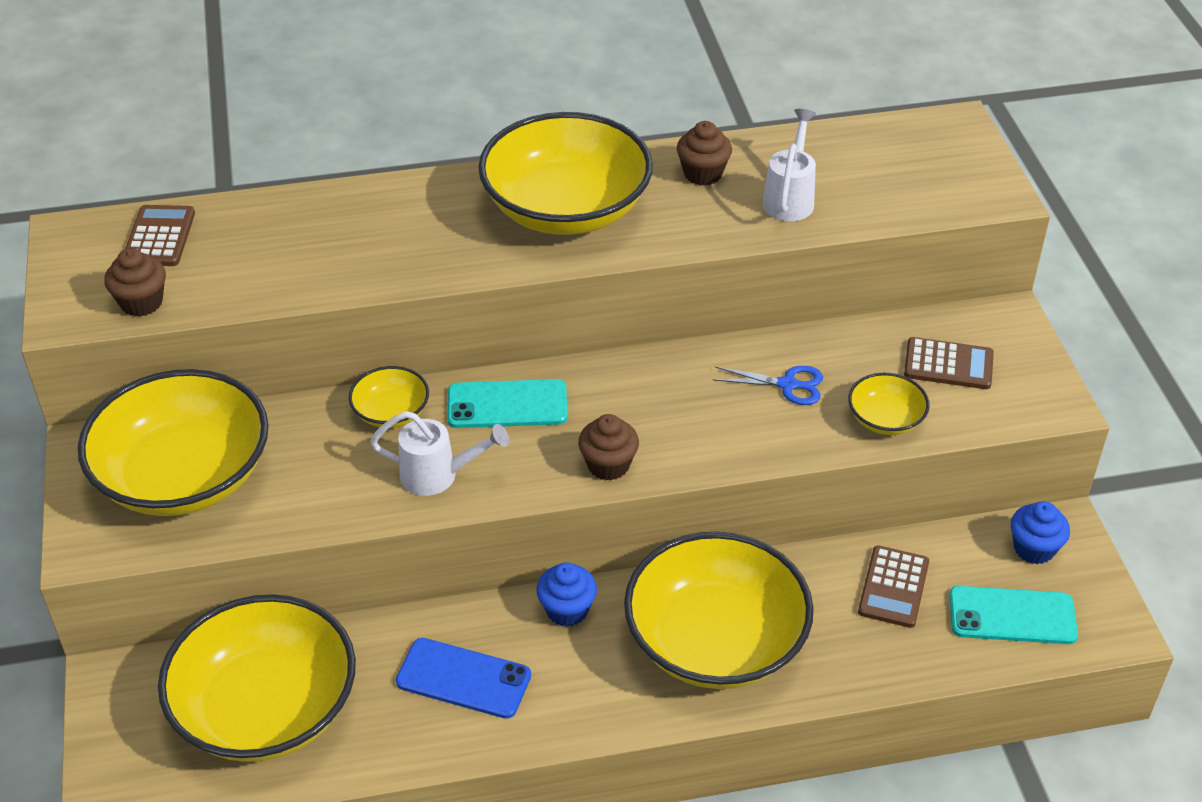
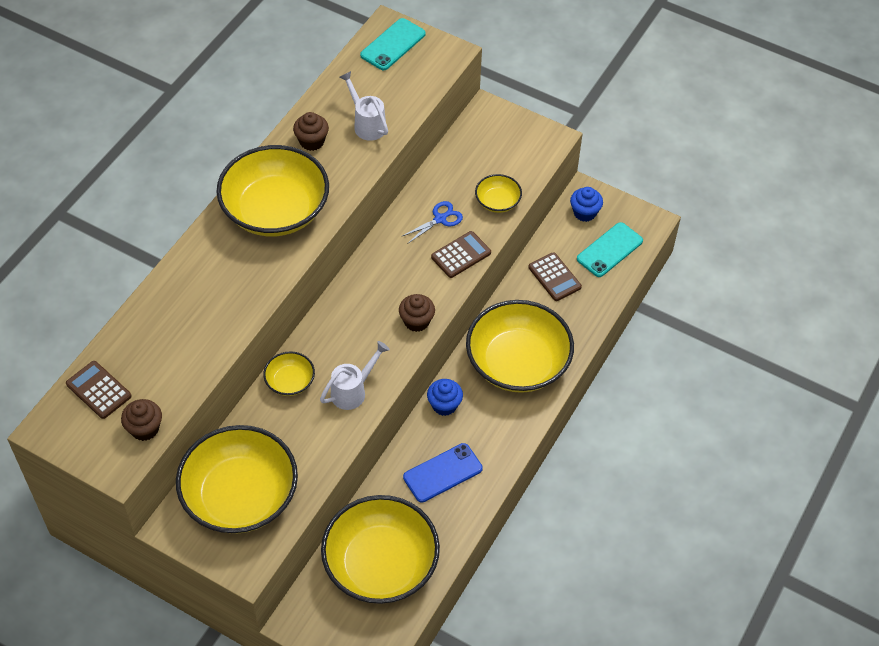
camera: 50 degrees left, 10 degrees up
(507, 405) = (336, 332): turquoise phone -> turquoise phone (393, 44)
(948, 364) = (491, 154): brown calculator -> brown calculator (461, 255)

